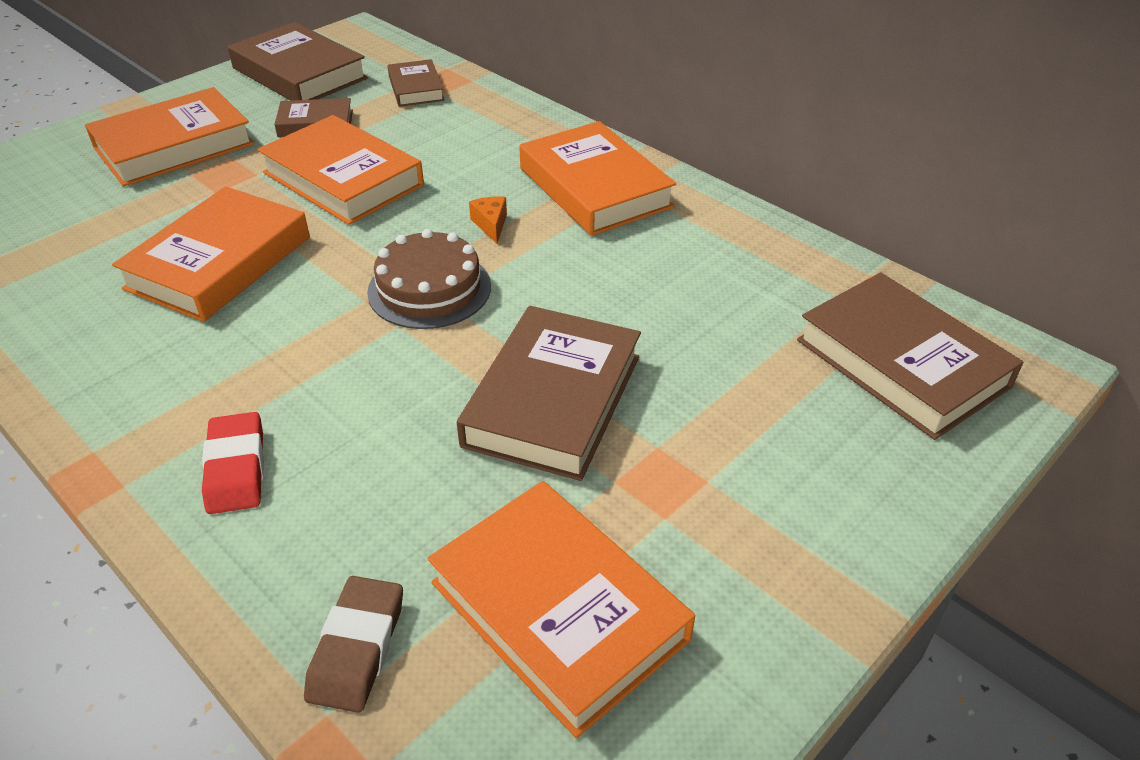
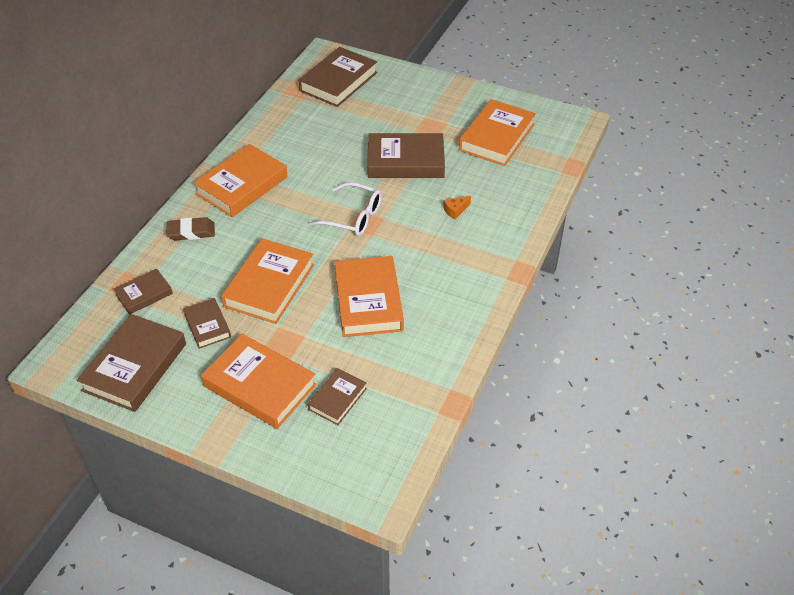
camera: 110 degrees left, 5 degrees up
(79, 198) = (337, 399): none -> brown book
(219, 263) = (368, 301): orange book -> orange book turned 75 degrees clockwise
(236, 468) = (489, 232): red eraser -> none
(357, 648) = (537, 174): brown eraser -> brown eraser (191, 232)
(429, 289) = (353, 217): brown cake -> white glasses
(491, 224) = (291, 212): orange cheese -> orange cheese (455, 210)

